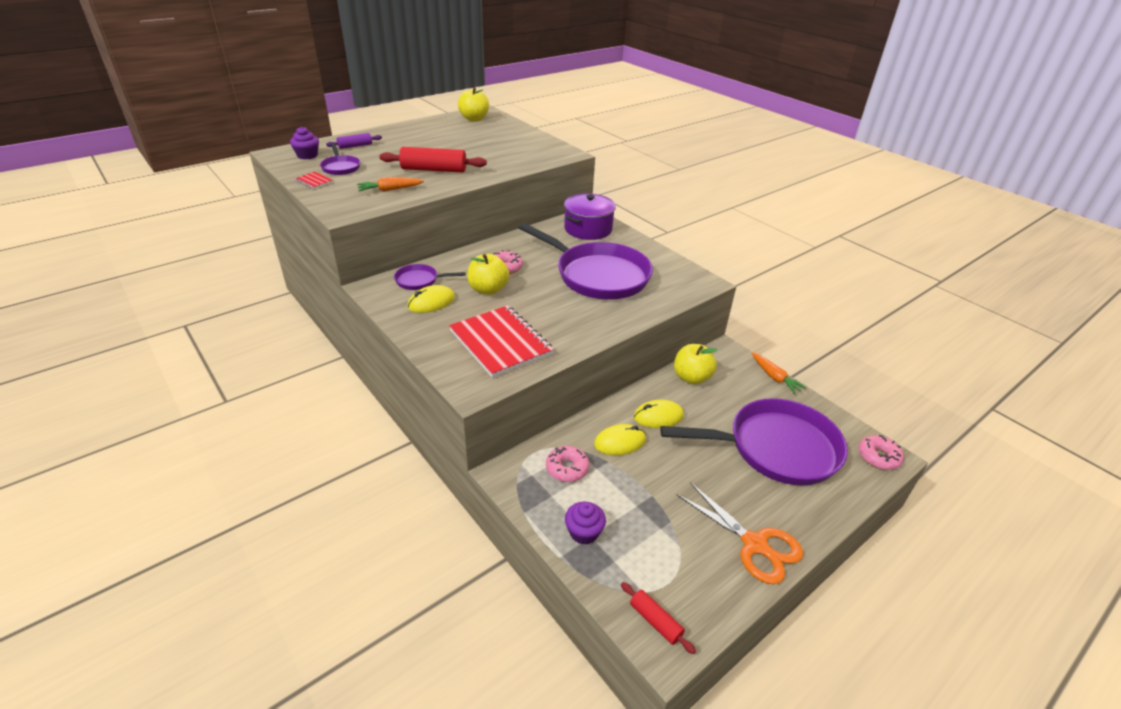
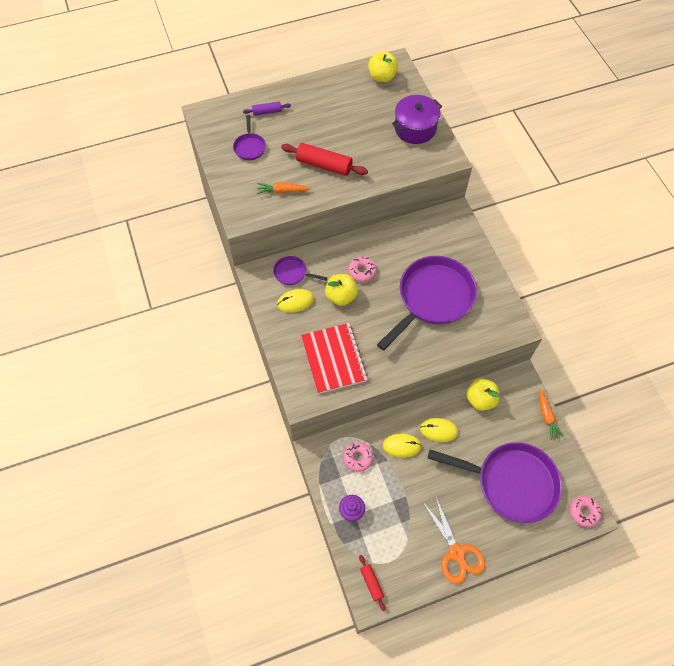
camera: 20 degrees right, 25 degrees up
(307, 155) = (226, 122): purple cupcake -> none
(314, 181) = (226, 166): red notebook -> none
(588, 229) = (447, 233): purple pot -> purple pot (415, 128)
(597, 275) = (432, 298): purple pan -> purple pan turned 105 degrees counterclockwise

